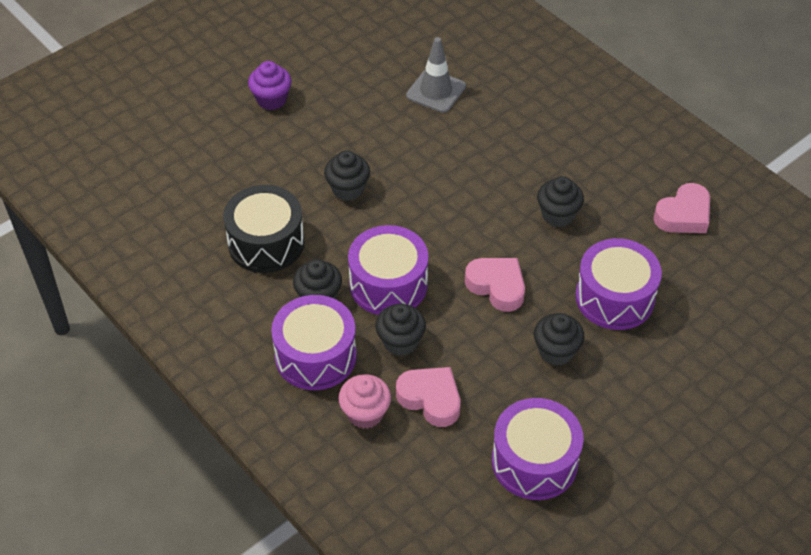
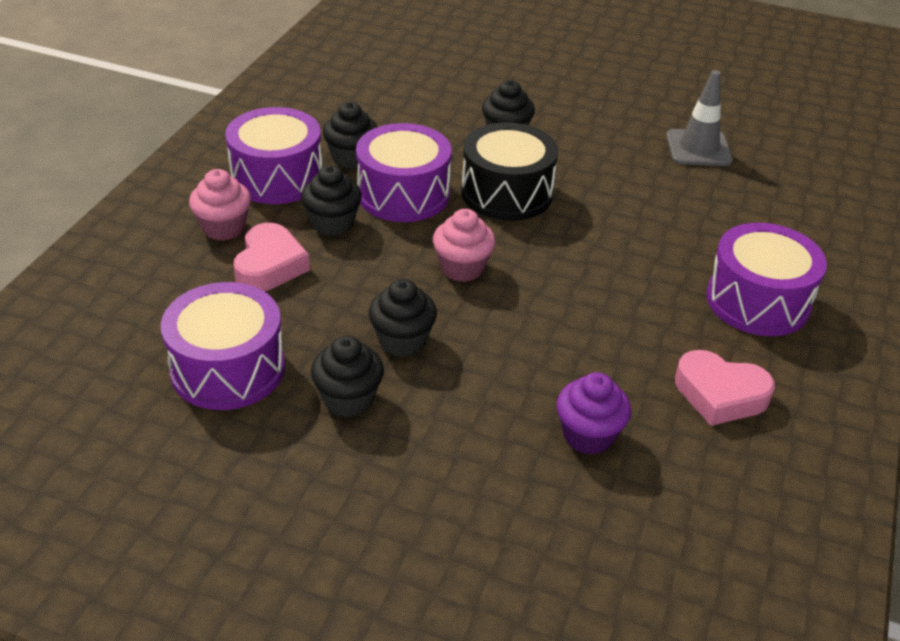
camera: 60 degrees right, 10 degrees down
(266, 243) = (394, 110): black drum -> black drum (506, 193)
(271, 99) = (574, 62): purple cupcake -> purple cupcake (588, 435)
(497, 286) = (462, 268): pink heart -> pink cupcake
(558, 215) = (611, 284): black cupcake -> black cupcake (348, 399)
(614, 298) = (524, 368): purple drum -> purple drum (757, 301)

